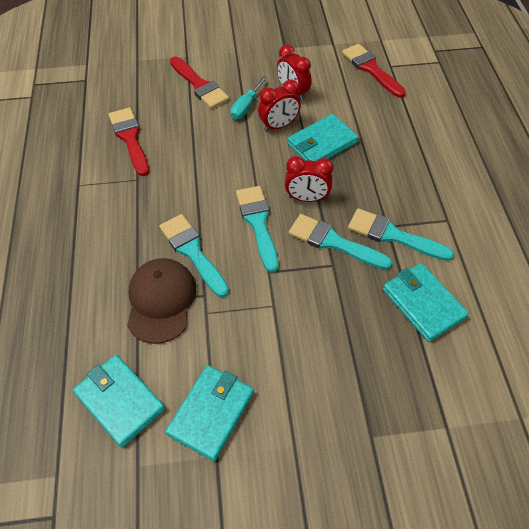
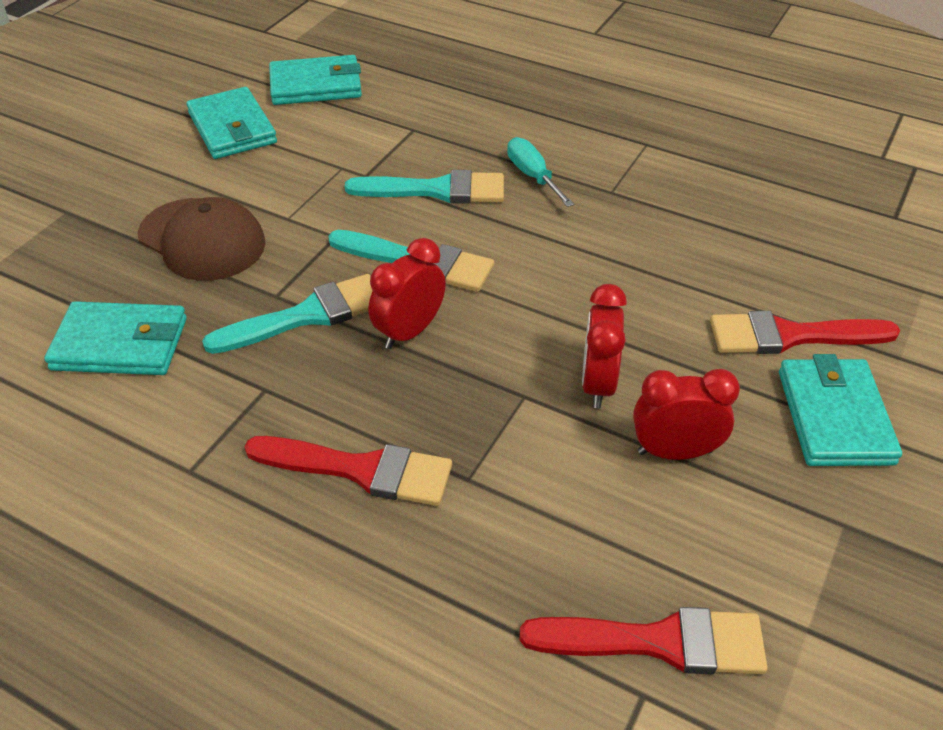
camera: 125 degrees right, 10 degrees down
(130, 138) = (706, 213): red brush -> red brush (361, 470)
(161, 301) = (395, 144): brown cap -> brown cap (202, 239)
(246, 107) = (683, 366): turquoise screwdriver -> turquoise screwdriver (533, 176)
(322, 143) = (505, 415): turquoise wallet -> turquoise wallet (834, 416)
(393, 235) = (243, 384): turquoise brush -> none

